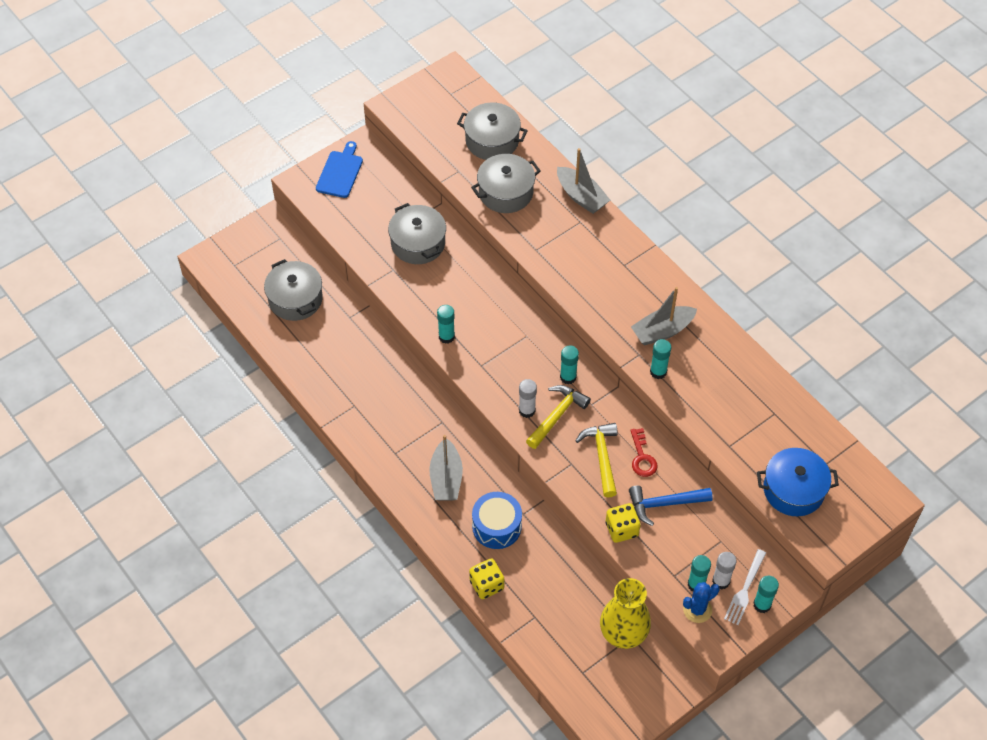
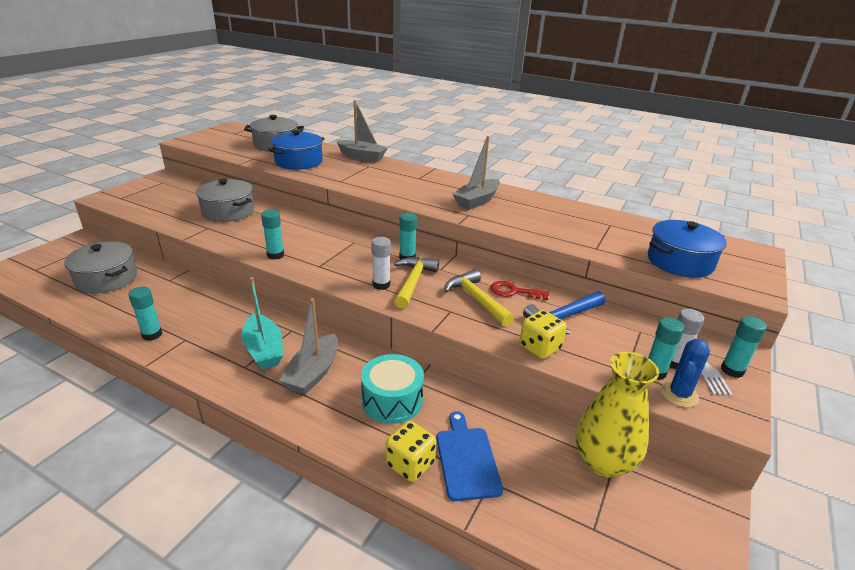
camera: 25 degrees left, 25 degrees down
(340, 172) = (144, 189): blue cutting board -> blue cutting board (466, 459)
(414, 439) = (264, 350): none -> turquoise boat
(446, 478) = (313, 373): grey boat -> grey boat turned 45 degrees clockwise
(497, 526) = (392, 400): blue drum -> turquoise drum
(505, 192) = (298, 162): grey pot -> blue pot
(642, 457) = (514, 291): red key -> red key turned 135 degrees clockwise
(658, 372) = (493, 220): turquoise glue stick -> turquoise glue stick (152, 335)

